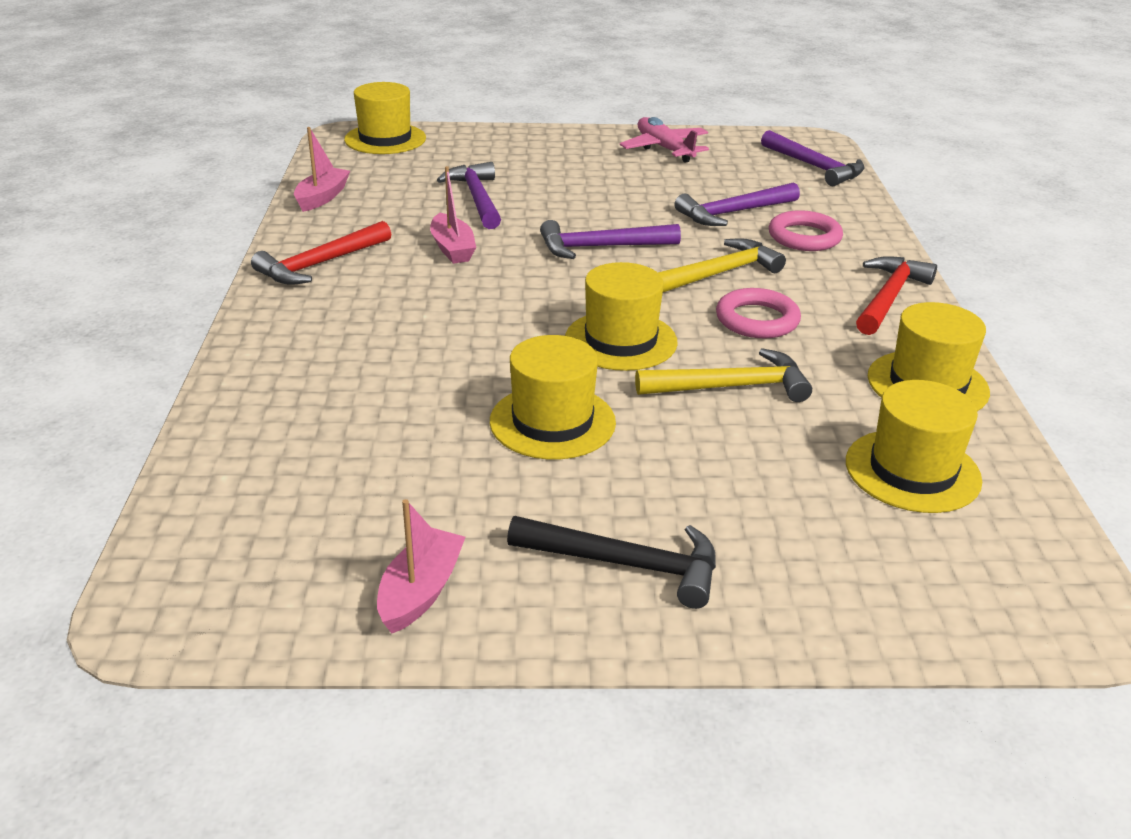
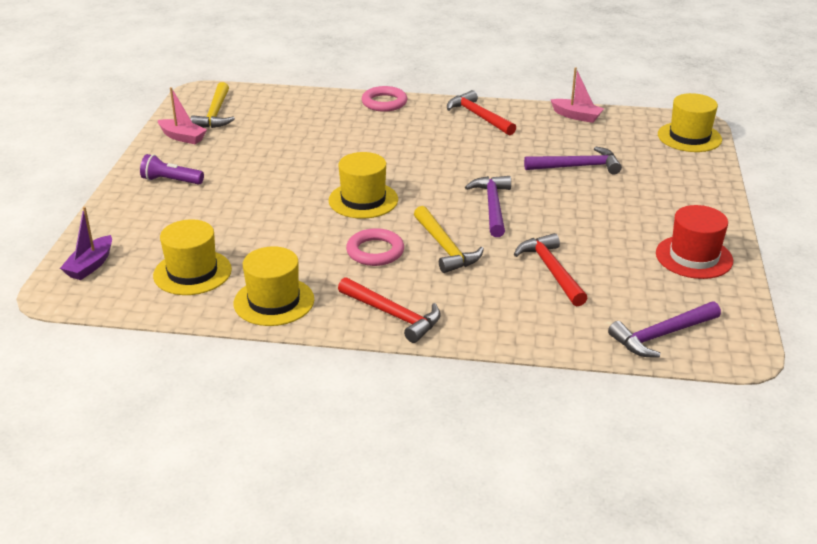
camera: 100 degrees right, 0 degrees up
(452, 248) = (495, 155): pink boat -> none
(552, 422) = (287, 173): yellow hat -> none
(626, 564) = (171, 181): black hammer -> purple flashlight
(664, 149) = (694, 257): pink plane -> red hat
(731, 387) = (299, 229): yellow hammer -> yellow hammer (215, 114)
(733, 213) = (551, 271): purple hammer -> red hammer
(804, 237) = (503, 297): pink ring -> pink ring (384, 102)
(975, 599) = (90, 265): none -> purple boat

